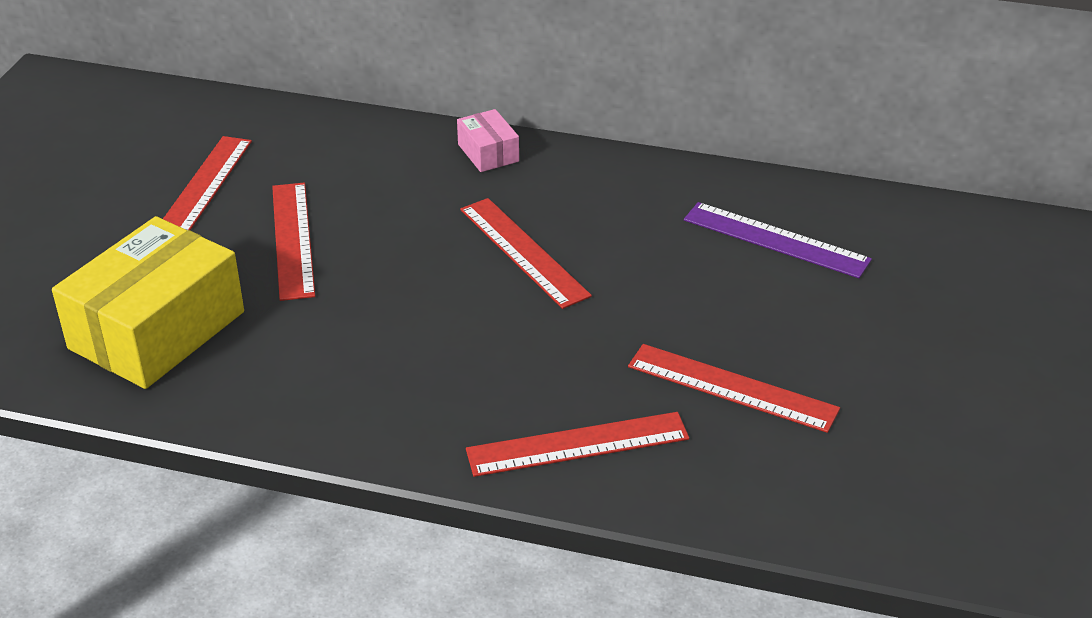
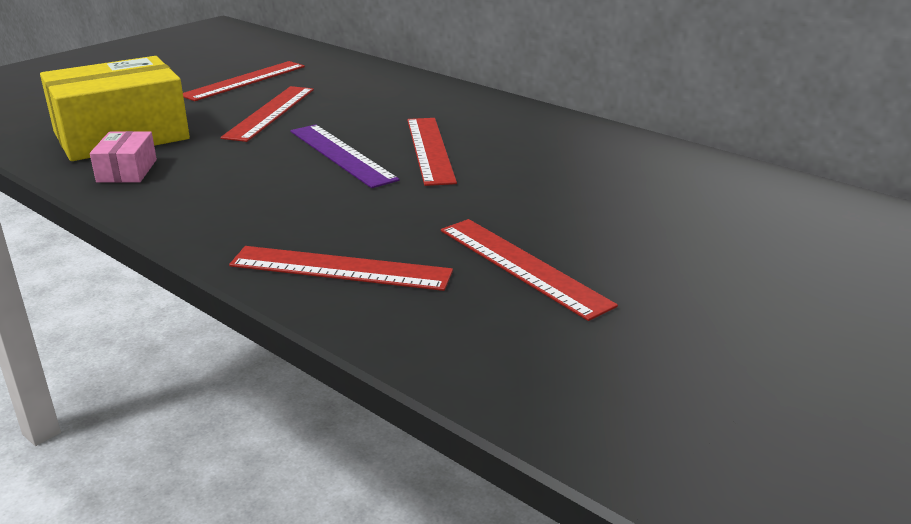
camera: 25 degrees right, 10 degrees down
(488, 153) = (462, 98): pink box -> pink box (127, 171)
(776, 240) = (656, 184): purple ruler -> purple ruler (341, 155)

